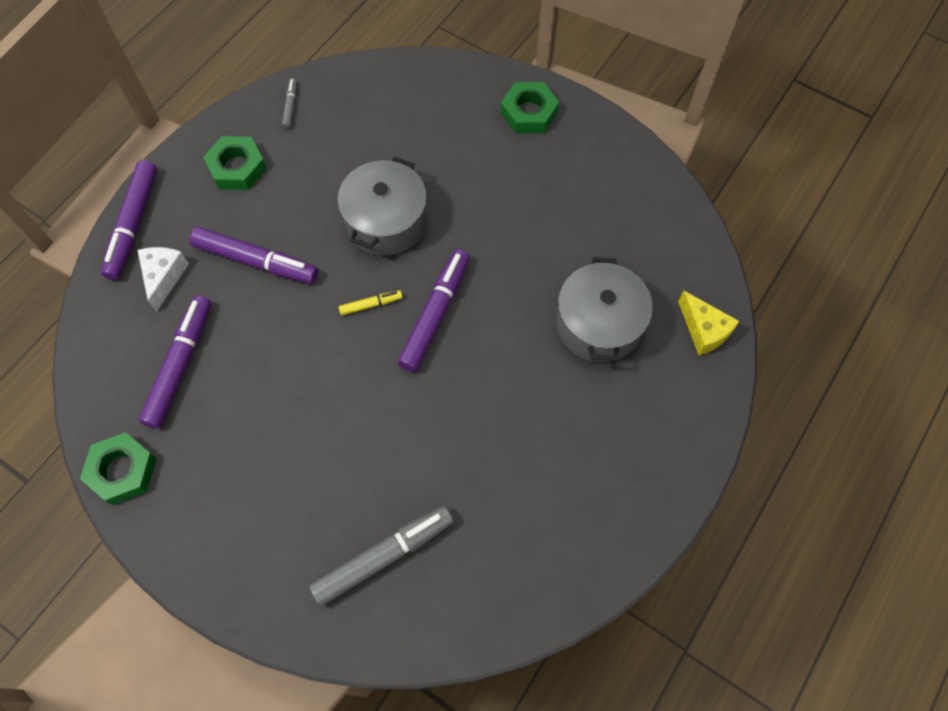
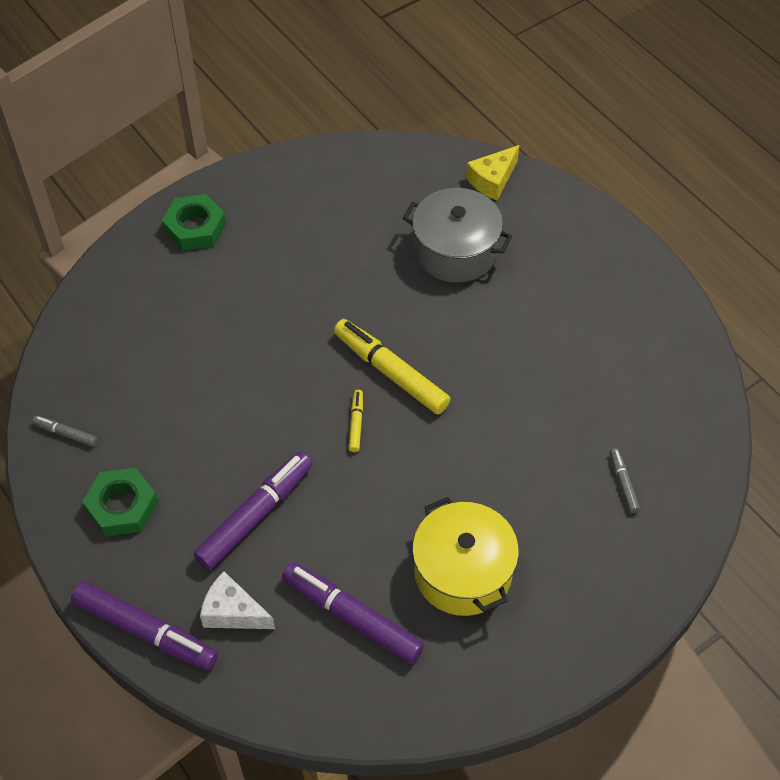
camera: 70 degrees left, 10 degrees down
(122, 470) = (455, 700): green nut -> none
(247, 439) = (463, 572): none -> yellow pot
(384, 556) = (623, 483): grey marker -> grey marker, size x0.47
(386, 221) = (264, 384): grey pot -> none
(435, 314) = (390, 372): purple marker -> yellow marker
(704, 330) = (492, 180): yellow cheese -> yellow cheese turned 150 degrees clockwise

